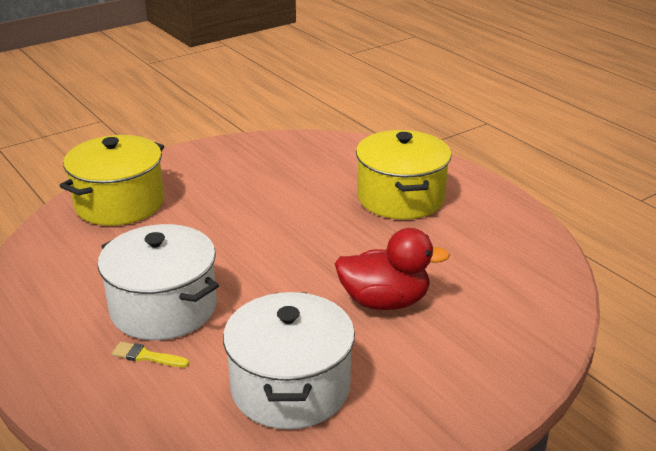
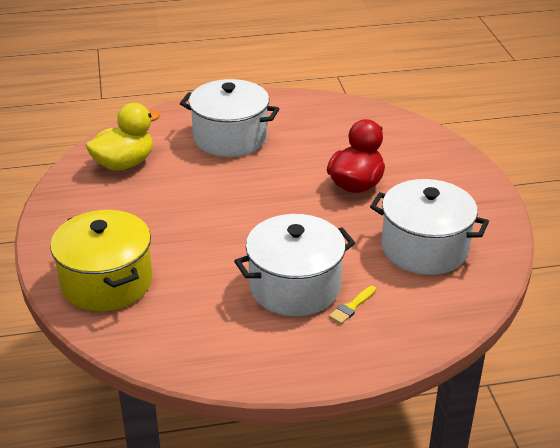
camera: 65 degrees left, 5 degrees up
(304, 158) = (124, 164): none -> yellow duck
(400, 198) = (230, 138): yellow pot -> white pot

